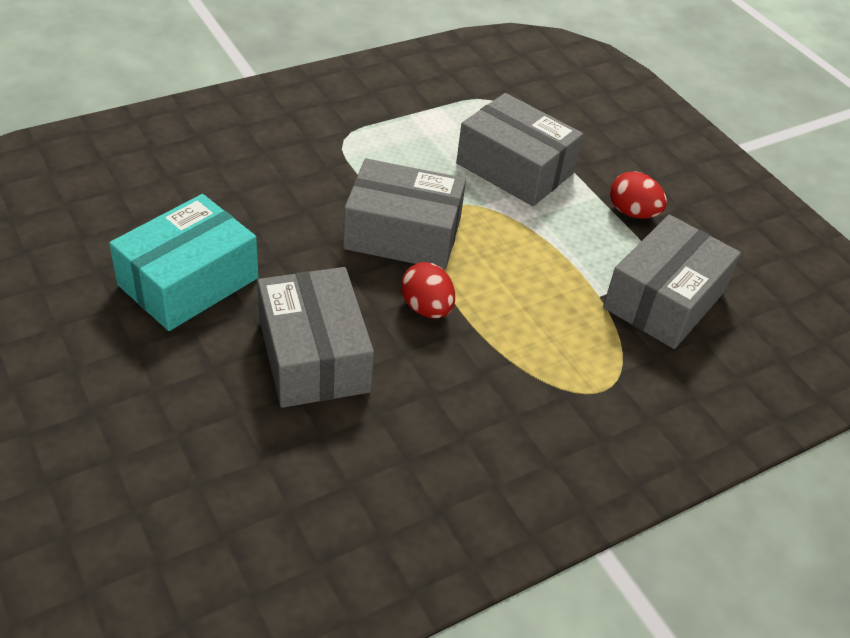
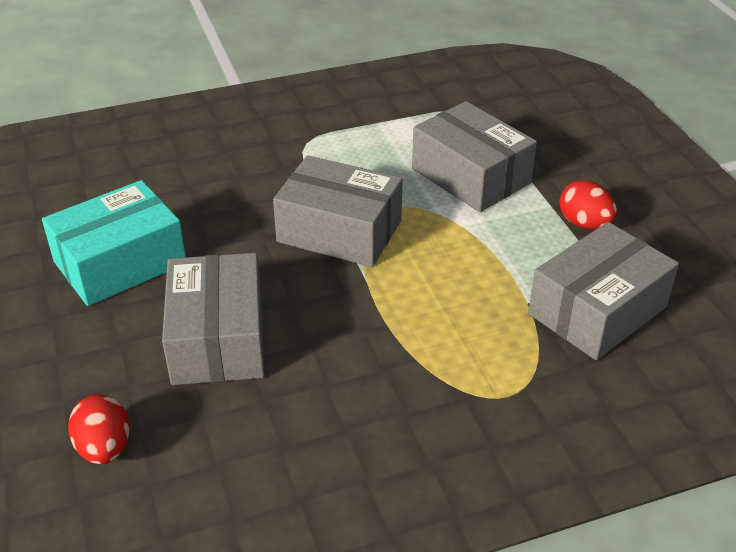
camera: 15 degrees right, 5 degrees down
(426, 308) = (343, 302): red egg -> red egg (104, 448)

